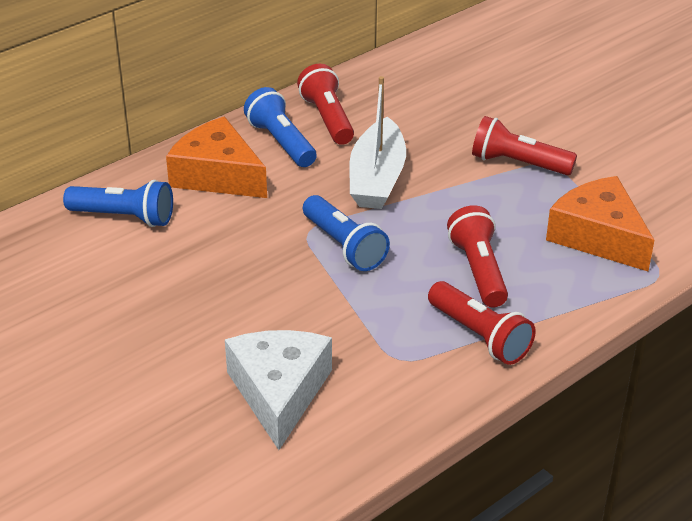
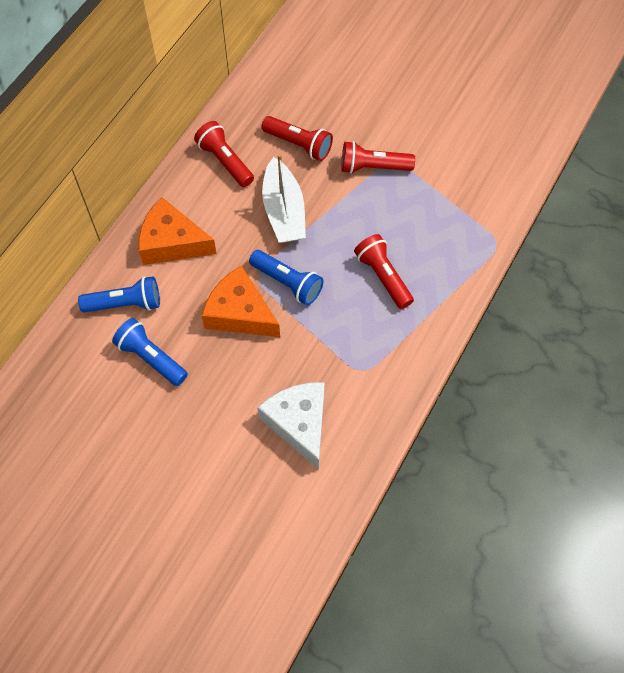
camera: 20 degrees left, 25 degrees up
(281, 142) = (202, 196): blue flashlight -> blue flashlight (151, 358)
(479, 336) = (404, 334): red flashlight -> red flashlight (299, 144)
(598, 236) = (448, 221): orange cheese -> orange cheese (239, 313)

